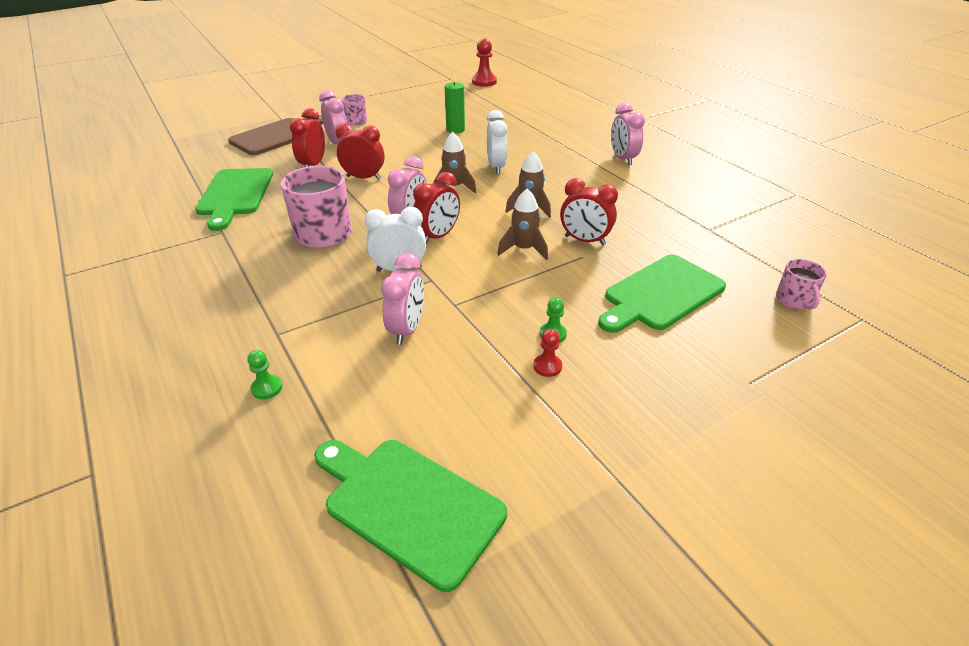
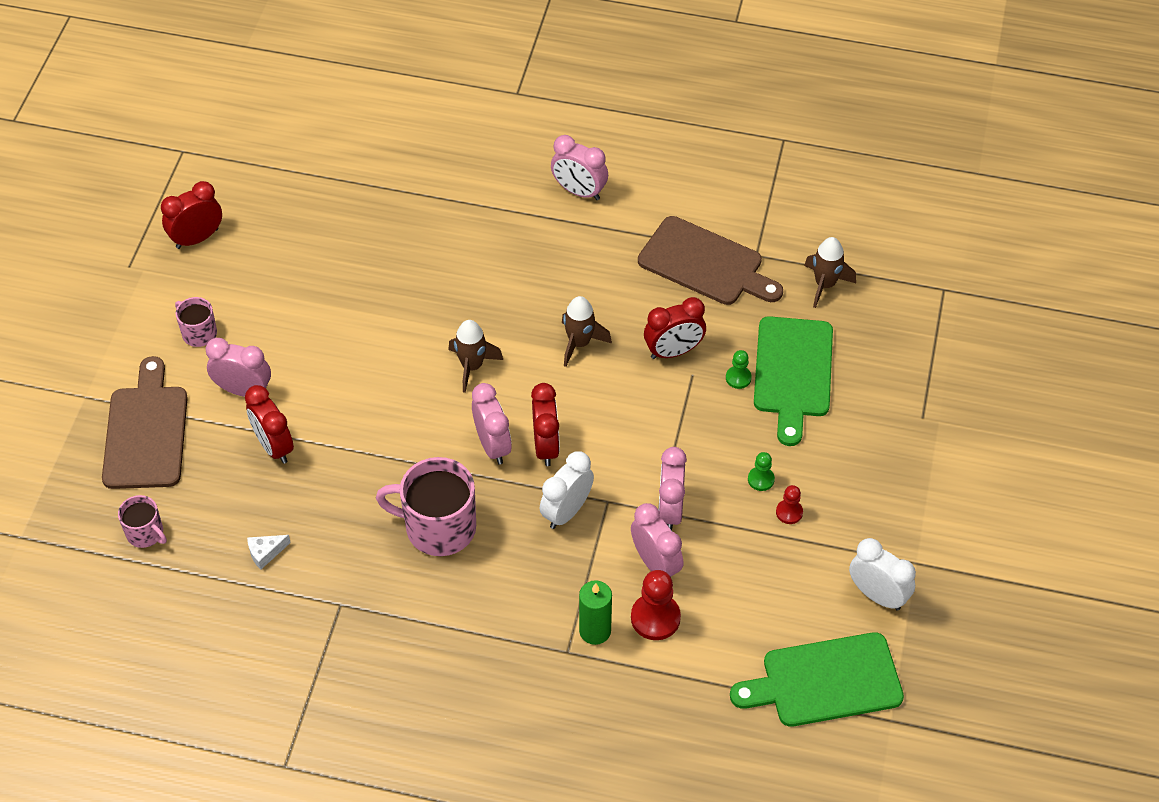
camera: 45 degrees left, 15 degrees up
(235, 195) = (265, 553): green cutting board -> white cheese
(267, 388) = (630, 694): green pawn -> green pawn (738, 378)
(364, 178) = (360, 423): red clock -> red clock (197, 238)
(455, 130) = (342, 264): green candle -> green candle (595, 631)
(462, 309) = (670, 510): none -> pink clock
(484, 82) = (240, 129): red pawn -> red pawn (655, 618)
(496, 167) = (472, 301): white clock -> white clock (877, 595)
(523, 249) = (637, 404): brown rocket -> brown rocket (825, 285)
(664, 216) = (705, 264): none -> brown cutting board
(794, 300) = (887, 303): pink mug -> pink mug (146, 533)

